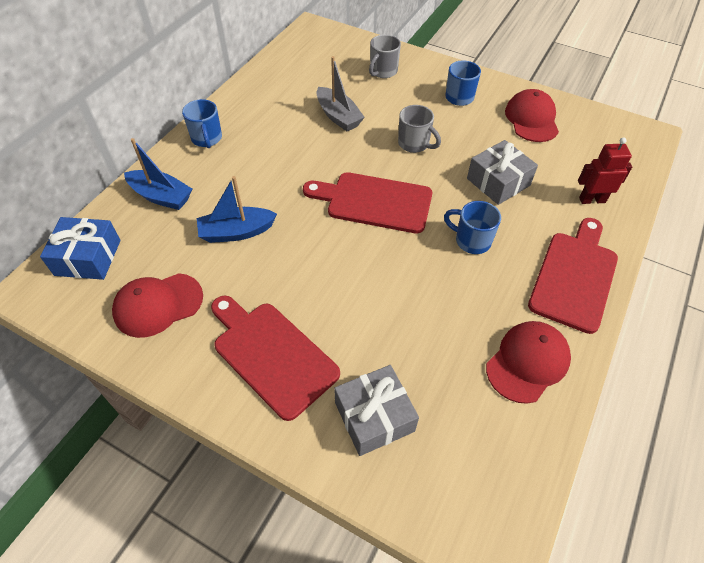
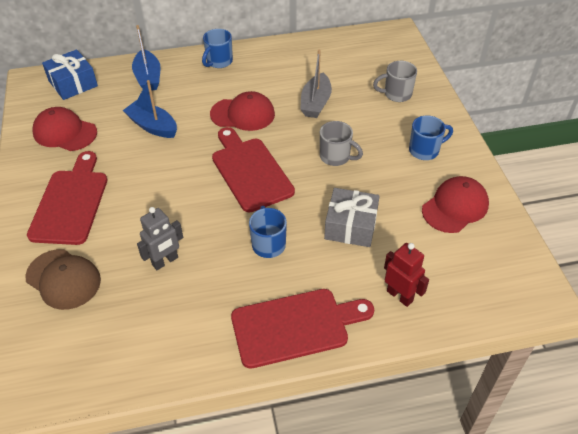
camera: 50 degrees right, 5 degrees down
(374, 417) = (63, 279): grey gift -> brown cap
(414, 144) = (336, 157): grey mug -> grey mug turned 60 degrees counterclockwise
(426, 321) = (165, 261): none -> grey robot
(527, 362) = (179, 339): red cap -> red cap (243, 114)

